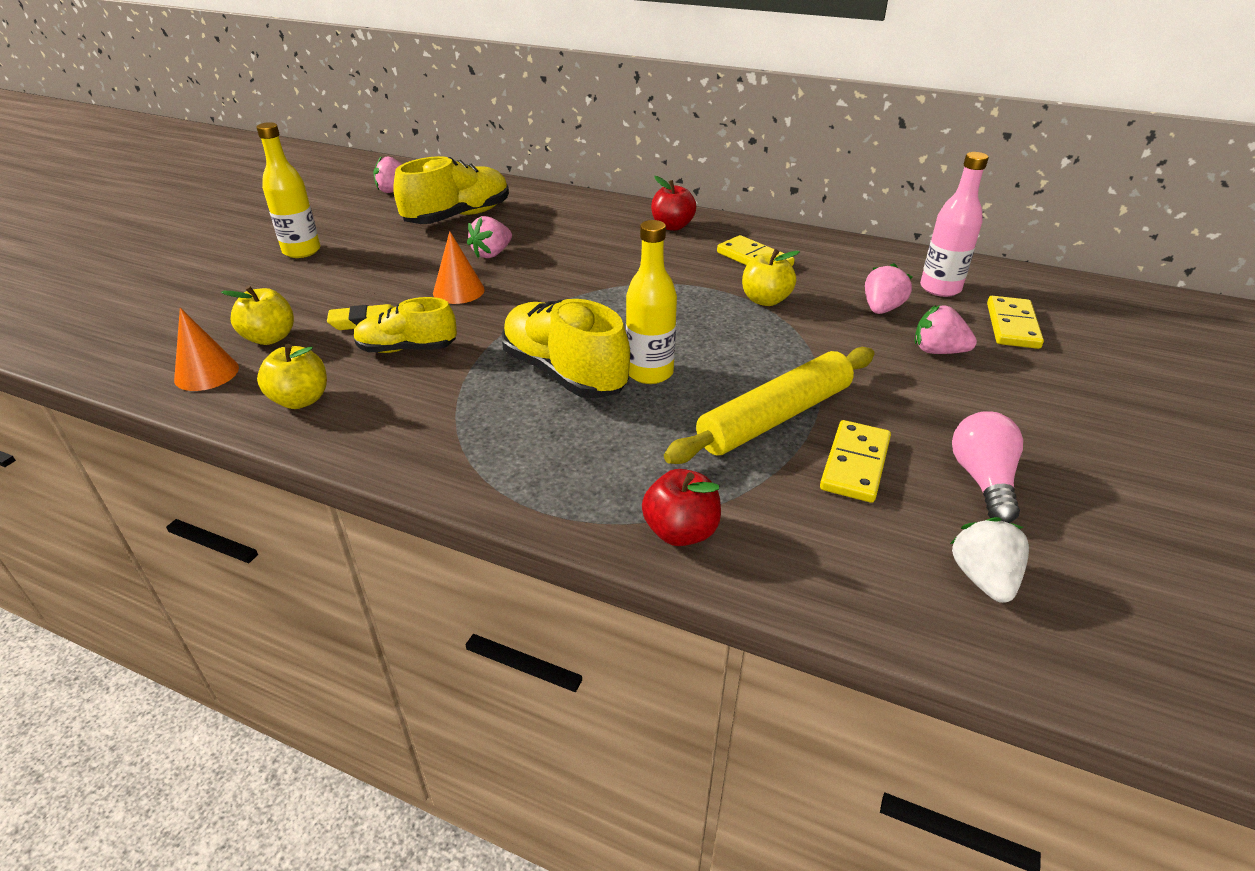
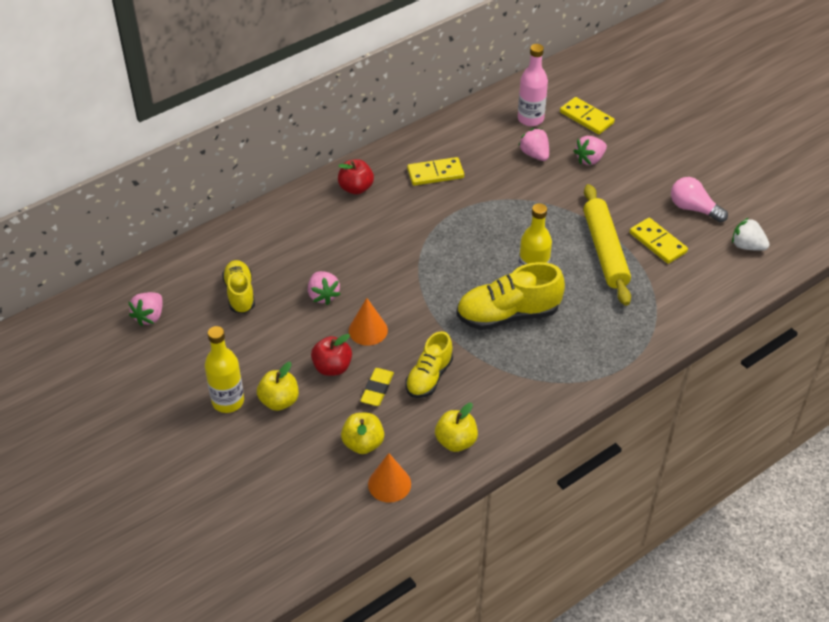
camera: 60 degrees left, 10 degrees up
(458, 217) = (240, 294): yellow shoe -> yellow shoe, size x0.64
(680, 532) = (667, 324): red apple -> red apple (332, 367)
(765, 300) = (489, 195): yellow apple -> yellow apple (279, 401)

